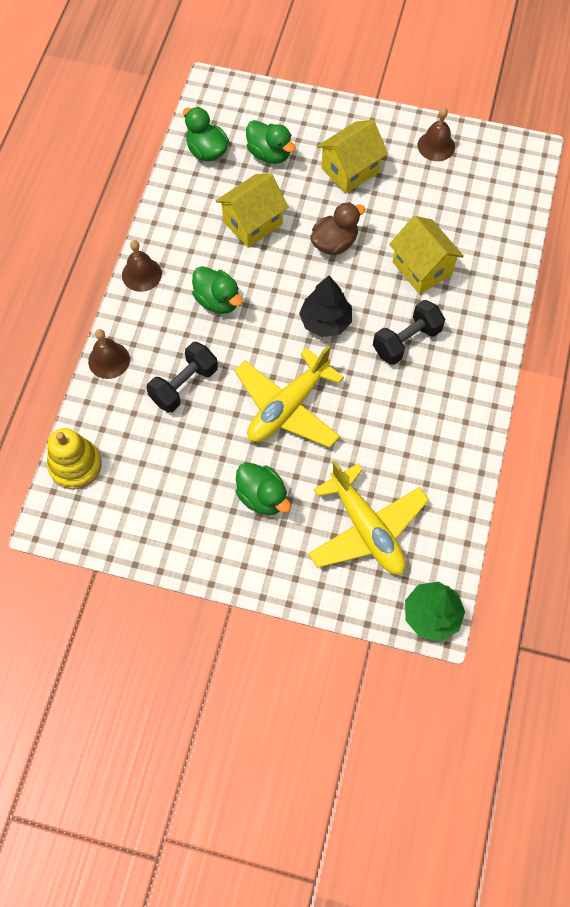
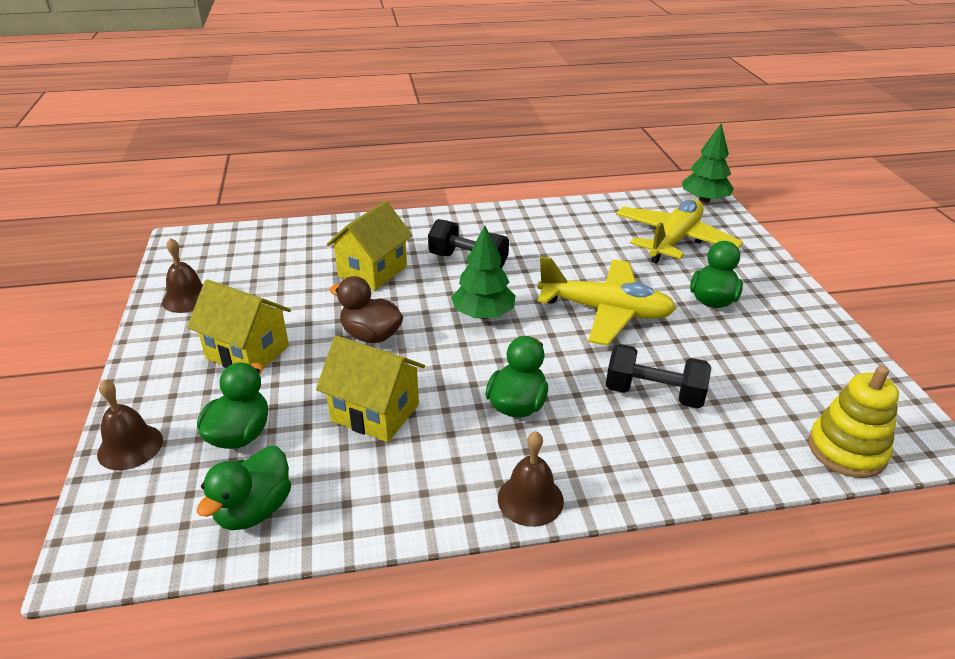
camera: 115 degrees left, 30 degrees down
(109, 360) = (687, 478): brown bell -> brown bell (130, 447)
(325, 321) = (483, 314): black tree -> green tree

